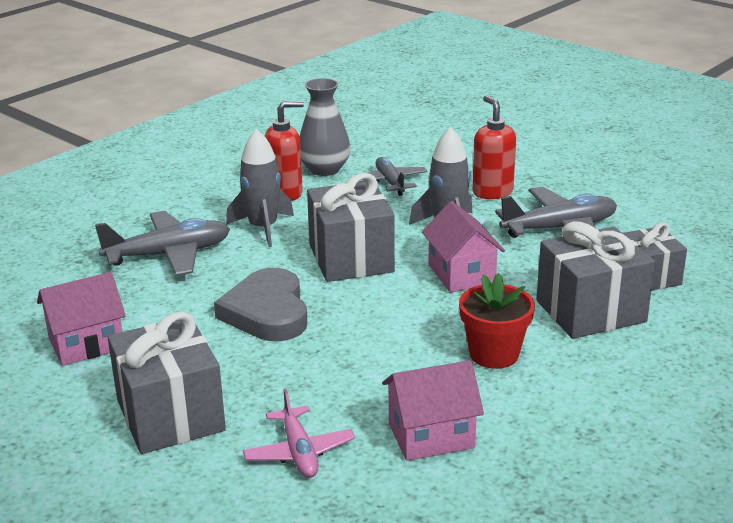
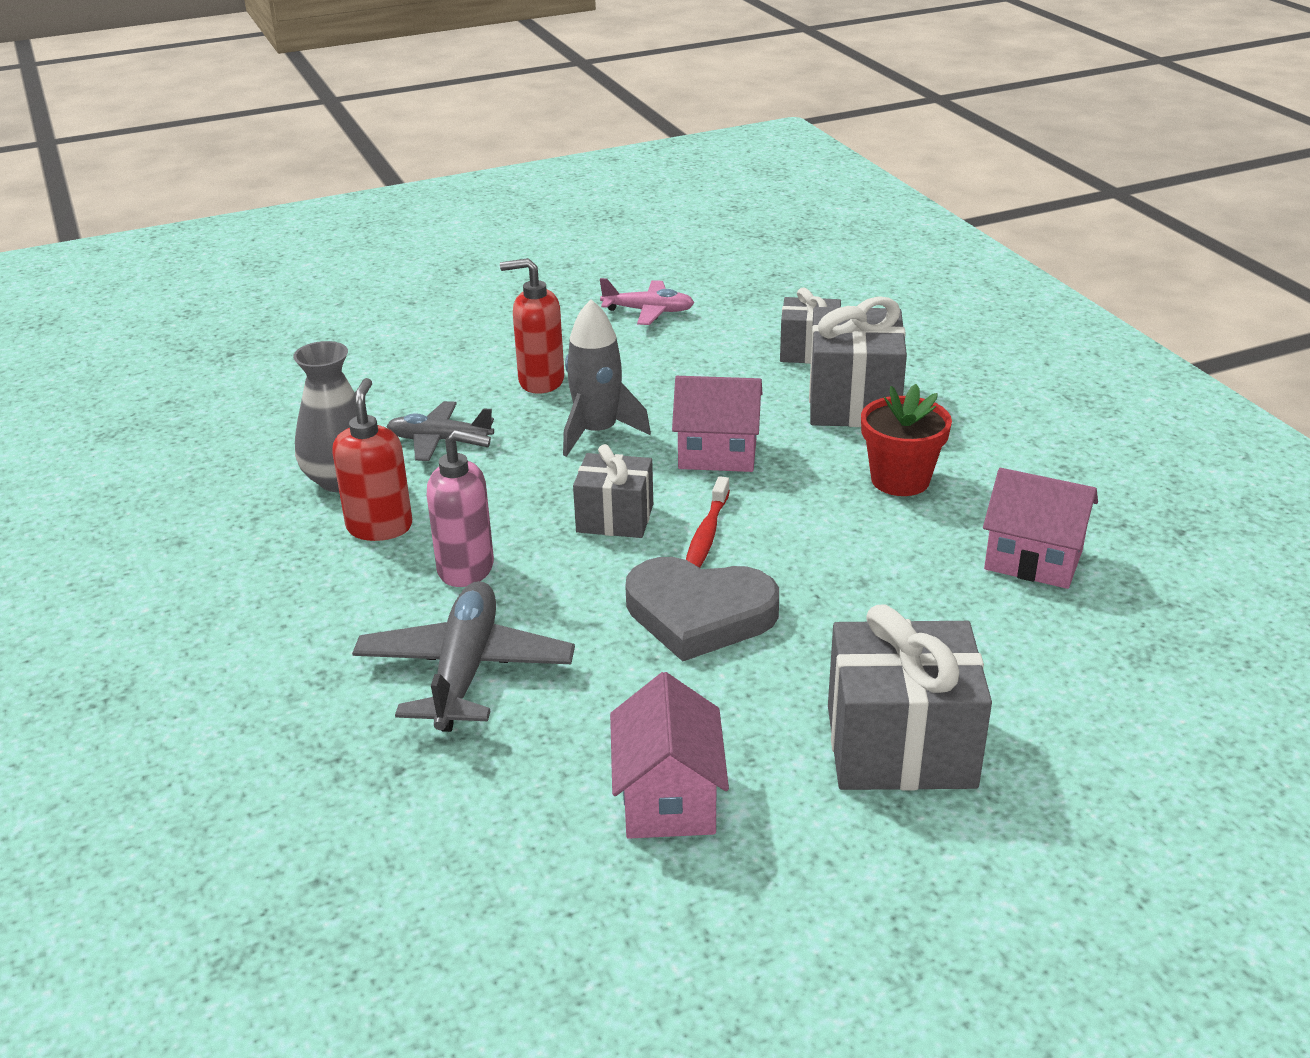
camera: 65 degrees left, 5 degrees up
(263, 228) = (467, 569): grey rocket -> pink soap dispenser
(299, 452) = (1026, 657): pink plane -> pink plane (648, 311)
(351, 258) = (615, 518): grey gift -> grey gift, size x0.62
(357, 294) = (706, 535): none -> red toothbrush
(431, 436) = (1033, 559): pink house -> pink house turned 75 degrees counterclockwise
(560, 228) = (667, 367): grey plane -> none

